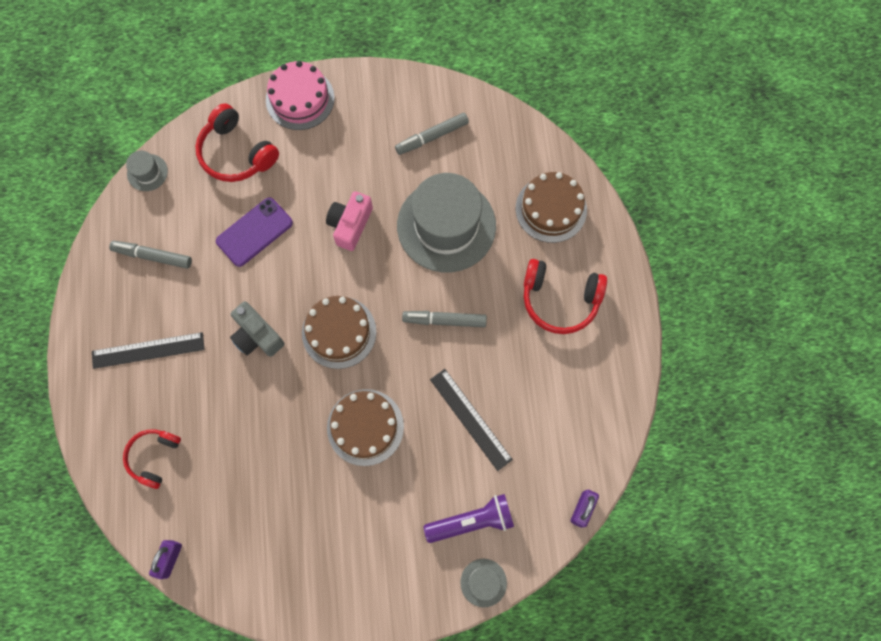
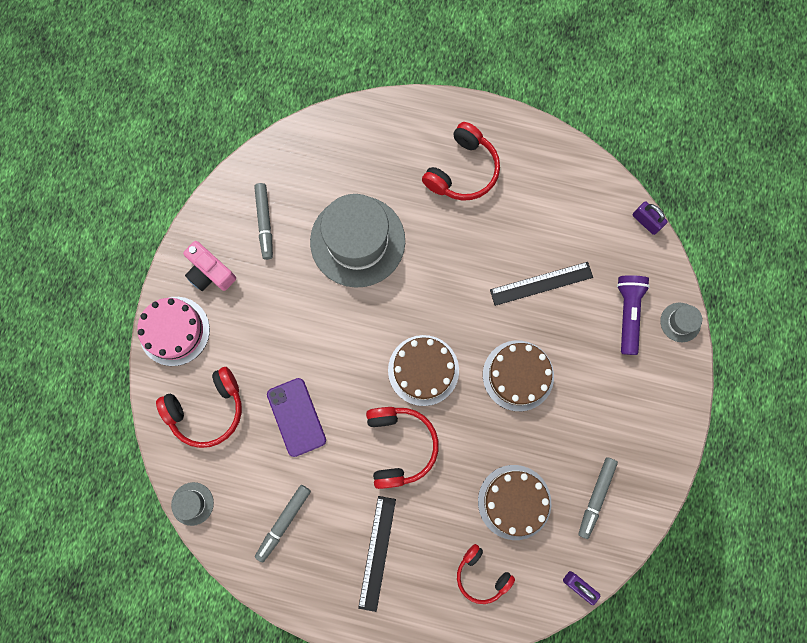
camera: 70 degrees left, 5 degrees up
(257, 336) = (400, 445): grey camera -> red headphones
(350, 225) = (323, 326): pink camera -> pink camera (210, 272)
(445, 320) = (446, 274): grey marker -> grey marker (596, 496)
(551, 209) = (376, 146): brown cake -> brown cake (514, 502)

